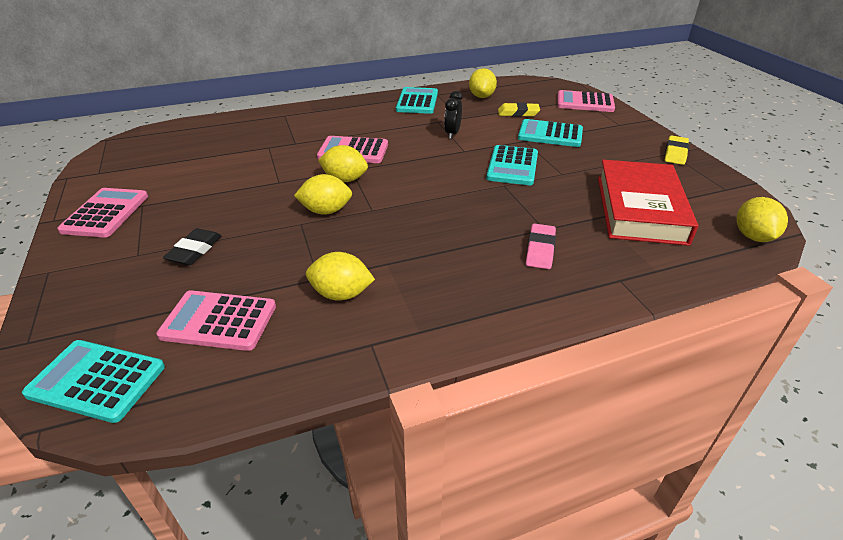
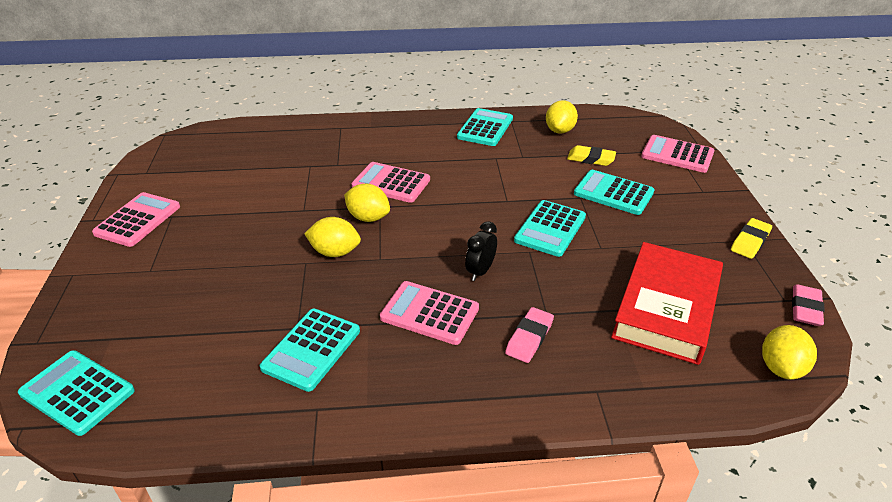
camera: 15 degrees right, 0 degrees up
(194, 250) = (199, 275): black eraser -> none
(219, 321) = (194, 355): pink calculator -> pink calculator (429, 313)
(341, 294) = (311, 349): yellow lemon -> turquoise calculator
(452, 134) = (504, 176): black clock -> black clock (480, 271)
(744, 192) = (805, 308): none -> pink eraser

